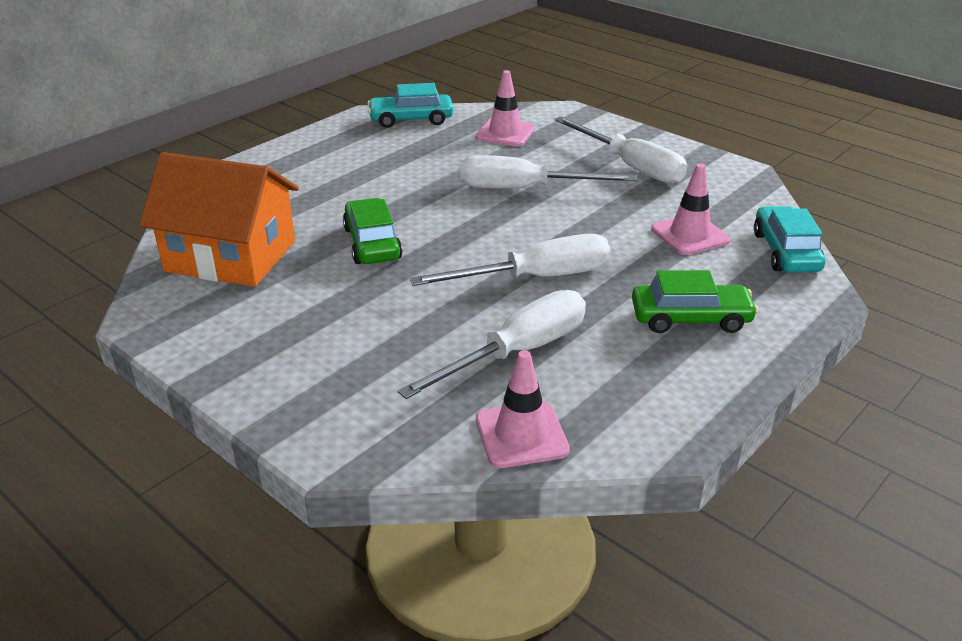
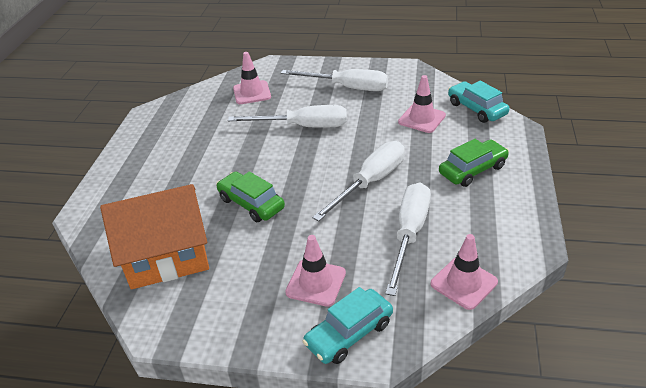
camera: 30 degrees left, 5 degrees up
(348, 351) = (316, 283): none -> pink traffic cone
(411, 119) = (181, 105): turquoise car -> turquoise car (349, 333)
(524, 189) = (303, 126): white screwdriver -> white screwdriver turned 150 degrees counterclockwise

